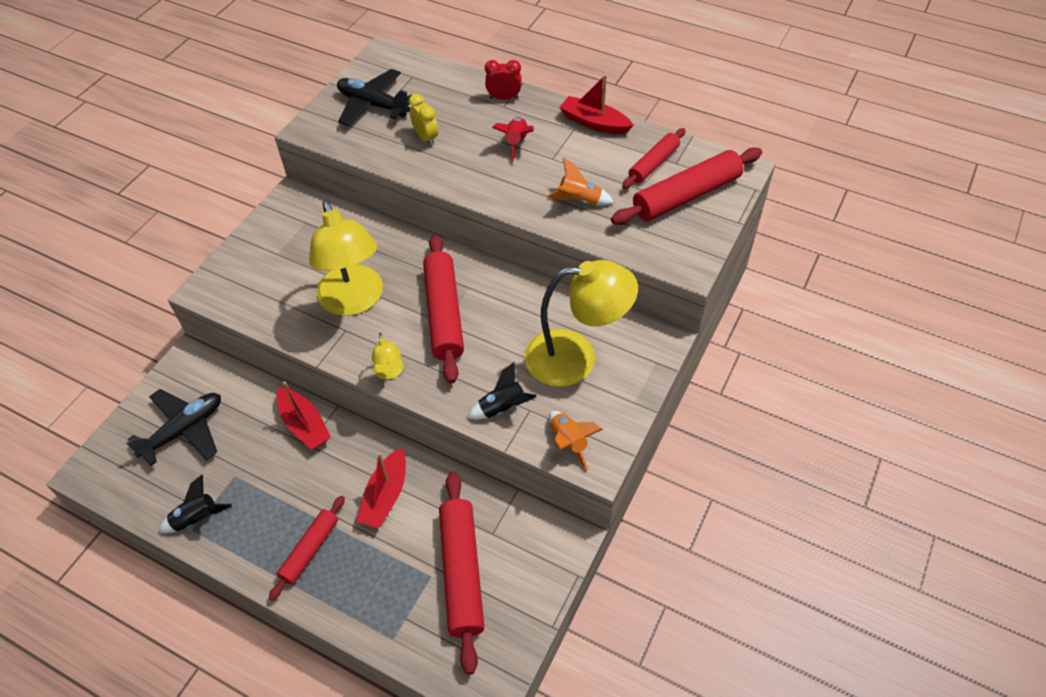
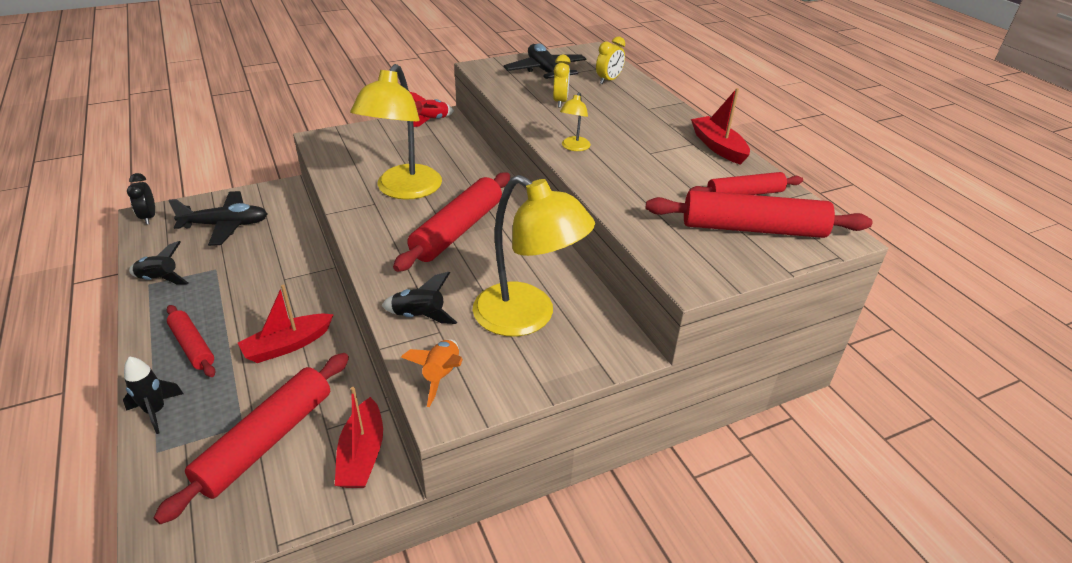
camera: 35 degrees right, 15 degrees down
(93, 471) = (149, 217): none -> black clock
(304, 425) = (298, 265): red boat -> red boat (362, 454)
(310, 550) = (192, 346): red rolling pin -> red rolling pin turned 75 degrees clockwise
(352, 615) = (156, 411): none -> black rocket
(390, 372) = (368, 244): yellow lamp -> yellow lamp (574, 147)
(438, 87) = (609, 80): none -> yellow clock
(504, 98) = (655, 104): red clock -> none
(516, 143) = (630, 132): red rocket -> red rocket (431, 121)
(579, 201) = (639, 187): orange rocket -> none

